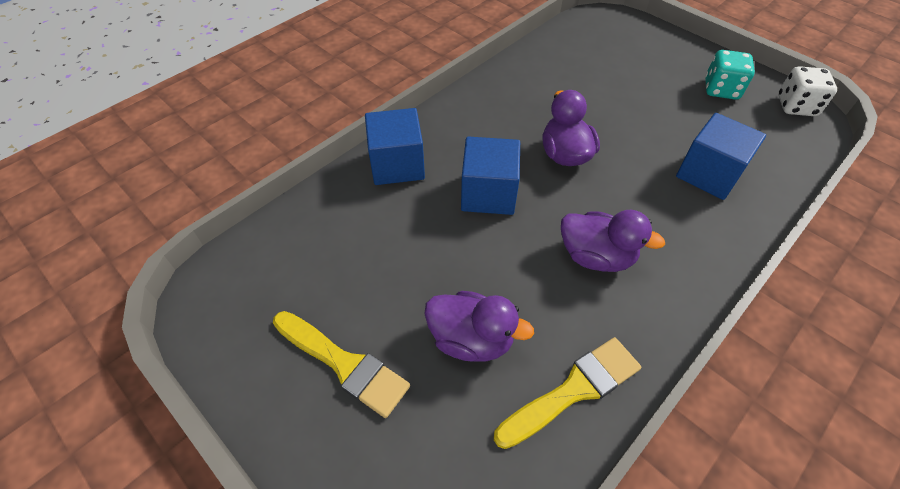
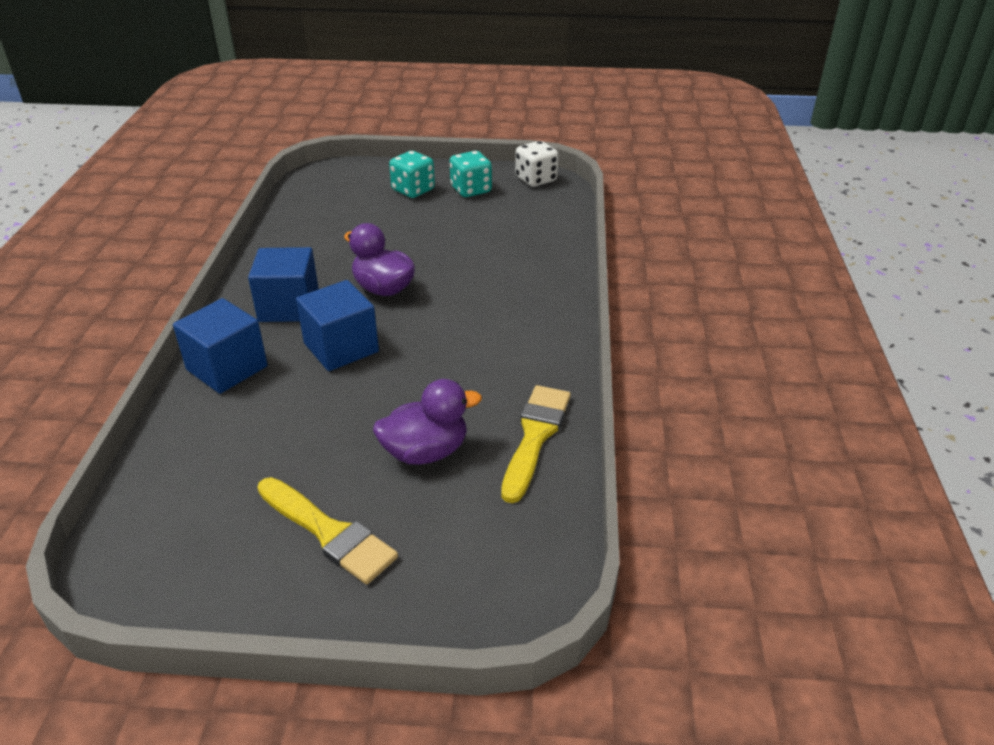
camera: 40 degrees left, 15 degrees down
(344, 364) = (329, 533): yellow brush -> yellow brush turned 45 degrees clockwise
(596, 256) = (474, 345): purple duck -> none
(667, 67) = (413, 190): none -> turquoise dice
(708, 174) = (511, 251): blue cube -> blue cube (289, 306)

